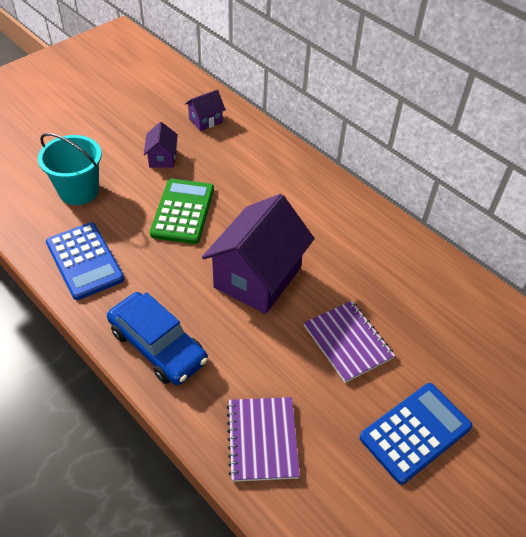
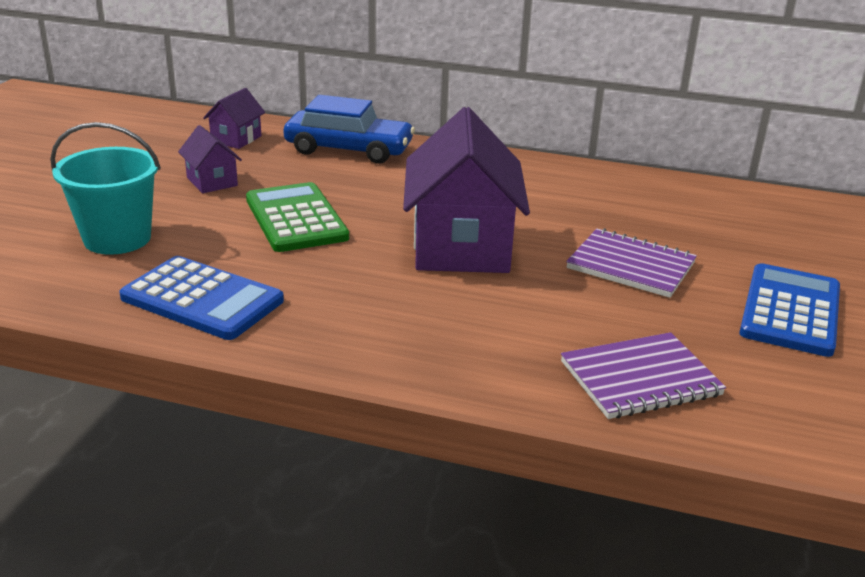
camera: 30 degrees left, 20 degrees down
(158, 346) = (404, 344): blue car -> blue car (348, 149)
(262, 439) = (640, 378): purple notebook -> purple notebook turned 75 degrees counterclockwise

